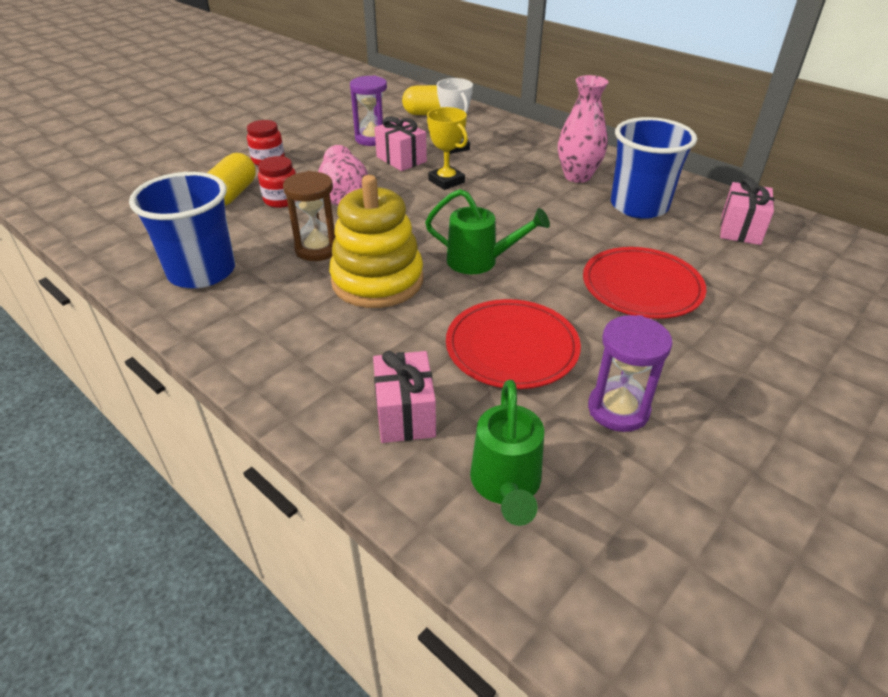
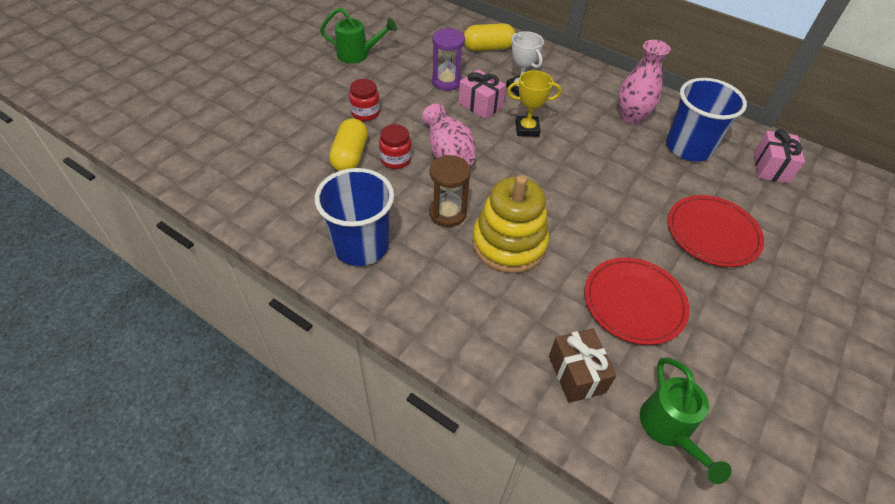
camera: 10 degrees left, 10 degrees up
(405, 414) = (576, 374): pink gift -> brown gift
(446, 181) = (527, 129): yellow trophy -> yellow trophy turned 45 degrees counterclockwise
(479, 261) = (582, 216): green watering can -> green watering can (357, 55)
(618, 409) = (727, 353): purple hourglass -> none

